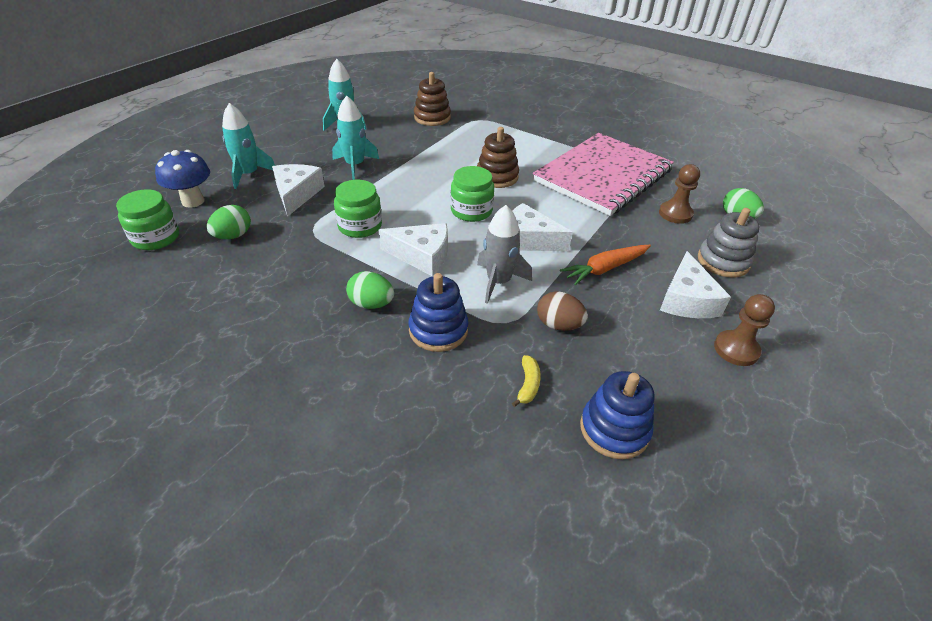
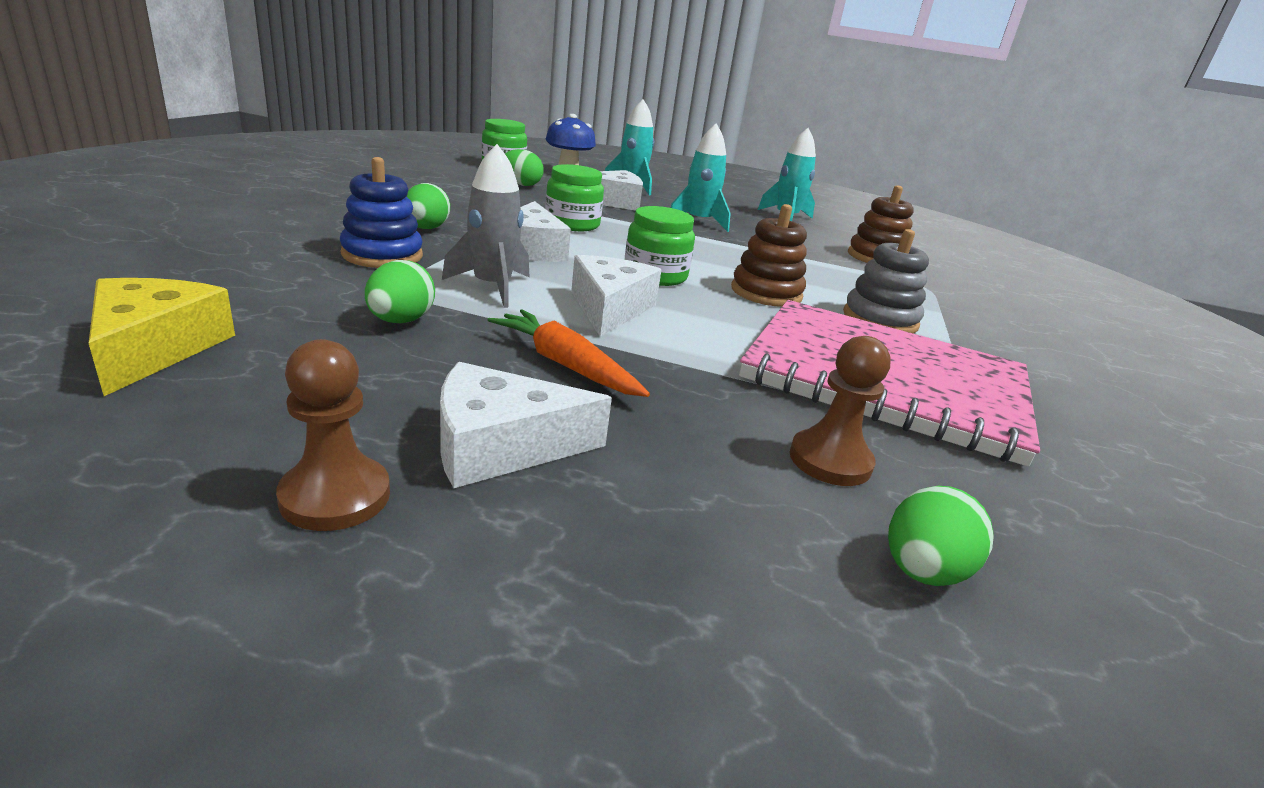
camera: 70 degrees right, 15 degrees down
(528, 385) = (270, 297): yellow banana -> none
(558, 325) = (400, 321): brown egg -> green egg
(614, 429) = (154, 348): blue stacking toy -> yellow cheese
(723, 261) = (678, 516): grey stacking toy -> grey stacking toy (880, 319)

